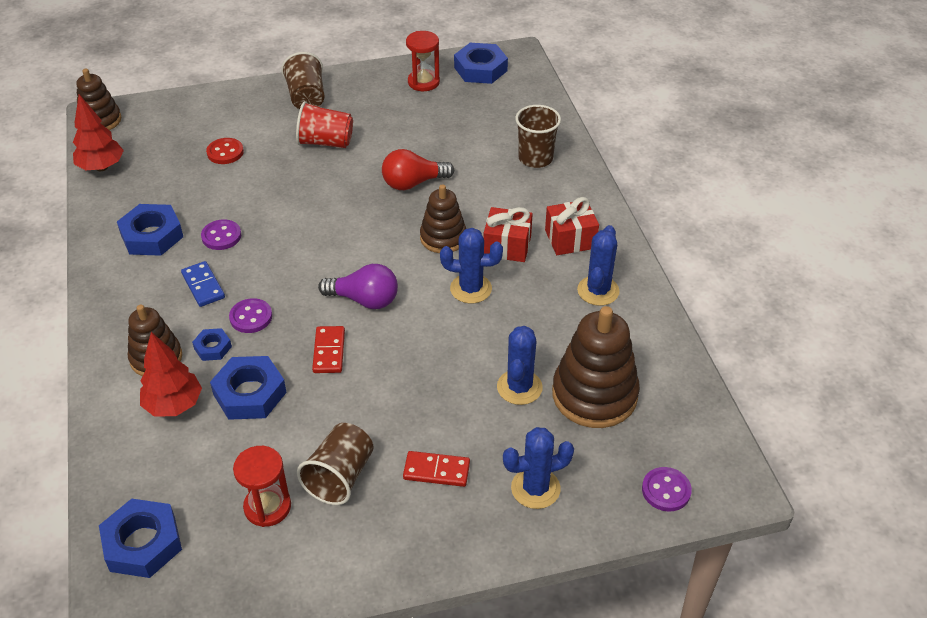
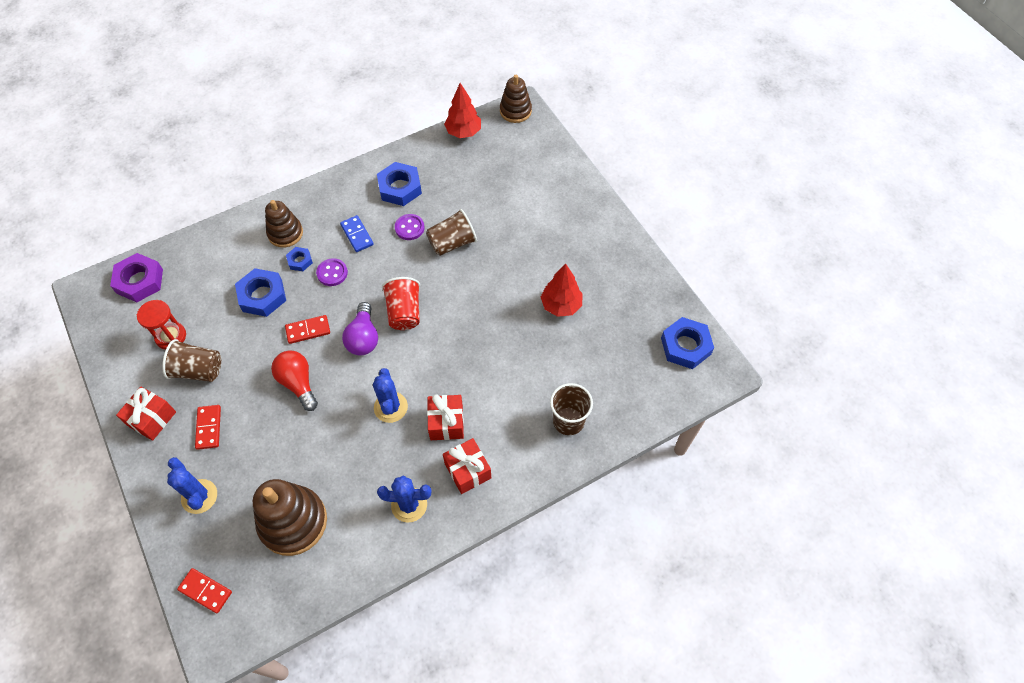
camera: 75 degrees right, 15 degrees up
(142, 543) = (139, 281): blue nut -> purple nut
(174, 405) = (246, 257): red tree -> red tree (561, 305)
(203, 286) = (357, 235): blue domino -> blue domino turned 75 degrees counterclockwise
(225, 152) = (503, 198): red button -> none
(306, 97) = (591, 227): brown cup -> brown cup (452, 243)
(325, 142) = (537, 258): red cup -> red cup (404, 312)
(398, 538) = (152, 419): none -> red gift
(413, 183) = (505, 334): red light bulb -> red light bulb (298, 383)
(423, 82) = (647, 306): red hourglass -> none
(443, 238) = (444, 373): brown stacking toy -> none
(519, 387) = (293, 465): blue cactus -> none
(666, 490) = (205, 591): purple button -> red domino

